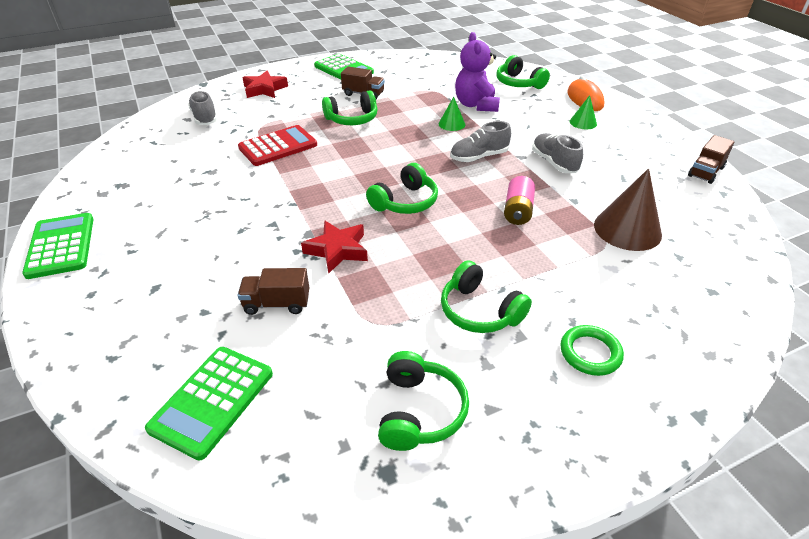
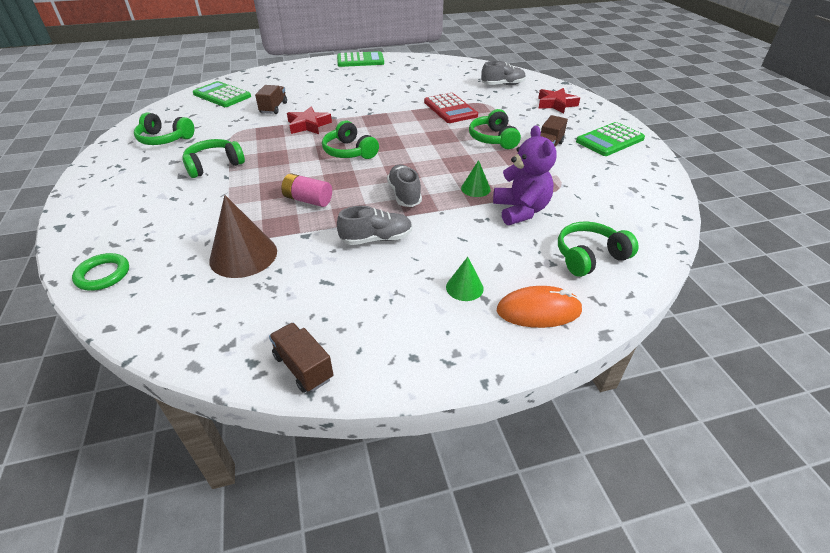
camera: 100 degrees right, 0 degrees up
(476, 105) = (520, 210): purple teddy bear -> purple teddy bear turned 75 degrees clockwise
(590, 353) = (143, 198): green ring -> green ring (103, 275)

